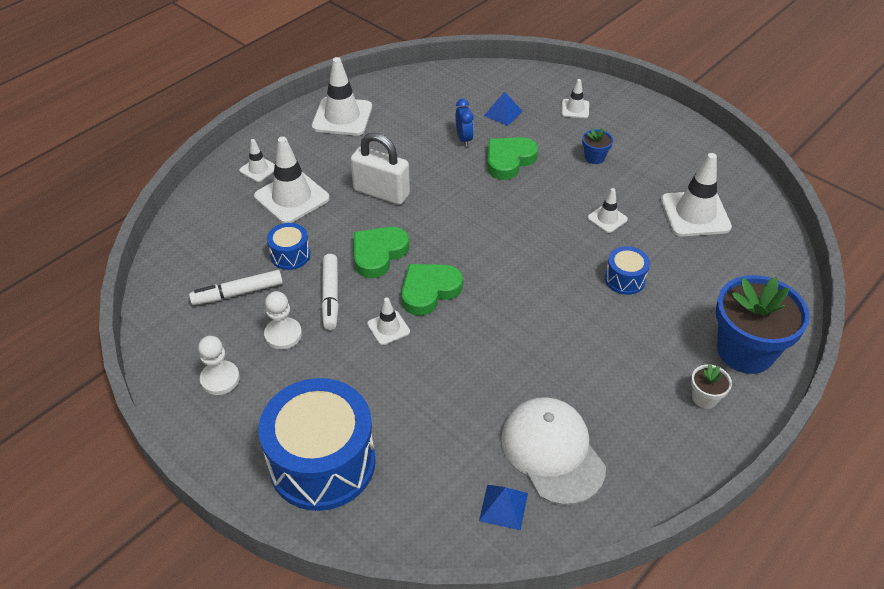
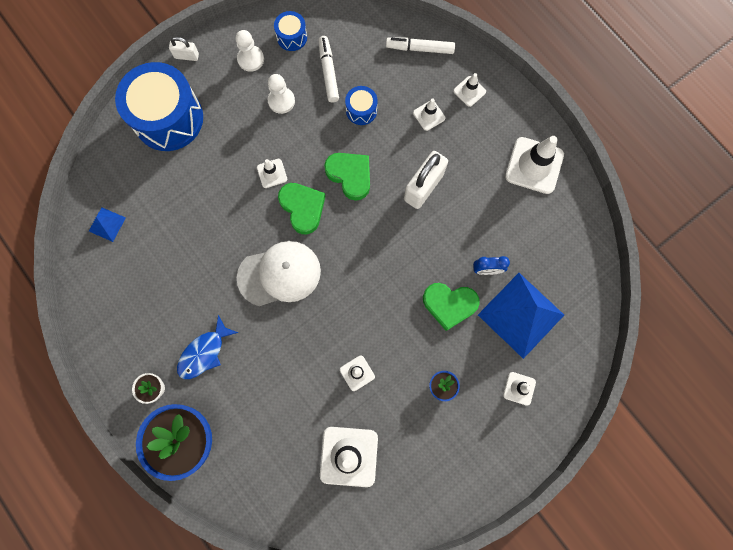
camera: 100 degrees right, 30 degrees up
(215, 459) = (186, 56): none -> white padlock
(292, 197) = (429, 115): white traffic cone -> white traffic cone, size x0.52
(331, 296) = (312, 136): white marker -> white marker (420, 49)
(503, 113) = (521, 314): blue pyramid -> blue pyramid, size x2.18
(509, 160) = (449, 305): green heart -> green heart turned 135 degrees clockwise
(552, 452) = (139, 265): white cap -> white cap (279, 274)
(625, 279) = (283, 366): blue drum -> blue drum (292, 37)
(640, 355) = (204, 352): none -> blue fish

